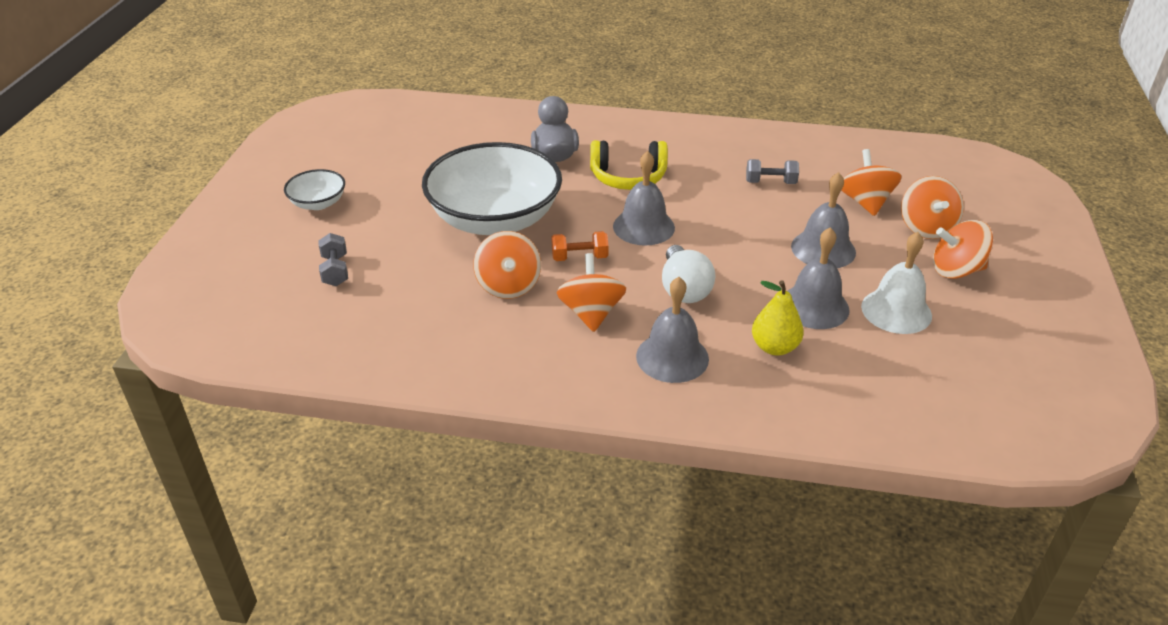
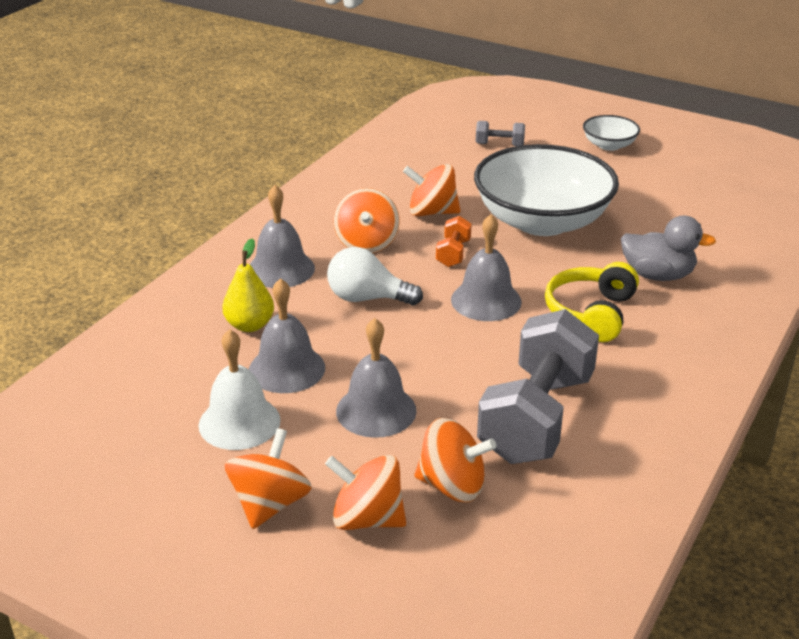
camera: 110 degrees right, 5 degrees down
(591, 313) = (367, 243): orange spinning top -> orange spinning top turned 75 degrees clockwise
(770, 182) = (536, 417): grey dumbbell -> grey dumbbell, size x2.37

